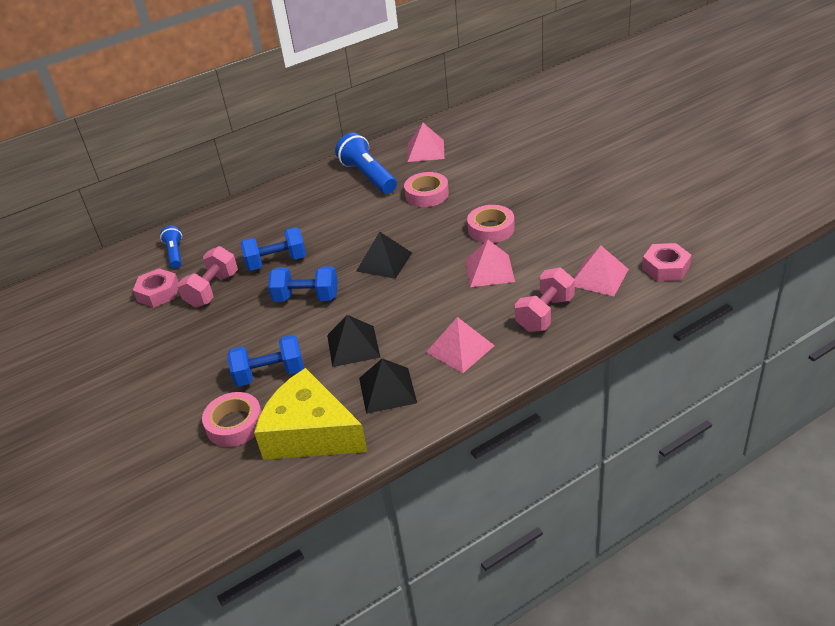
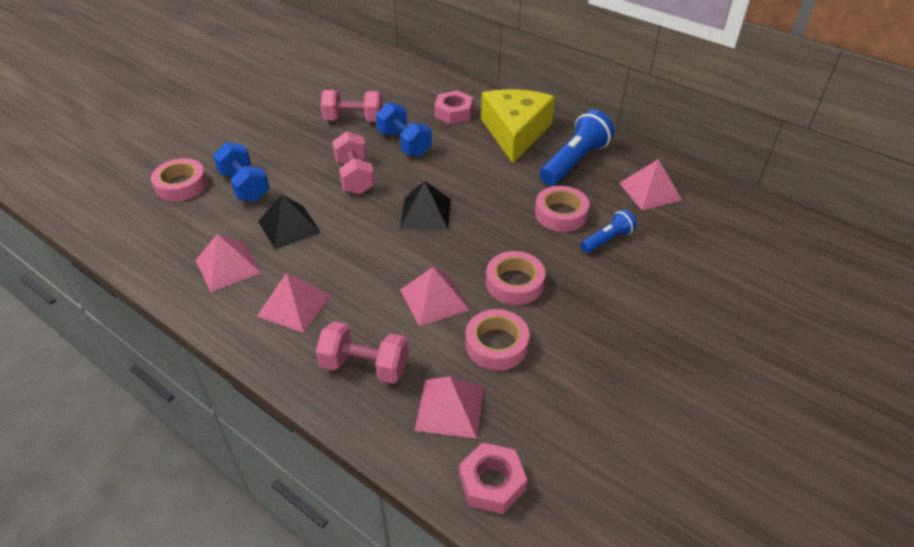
camera: 65 degrees right, 5 degrees up
(158, 293) = (343, 93): pink nut -> pink nut (453, 113)
(175, 254) = (399, 84): blue flashlight -> blue flashlight (607, 239)
(306, 298) = (355, 177): blue dumbbell -> pink dumbbell
(310, 433) = (170, 232): yellow cheese -> yellow cheese (515, 132)
(387, 390) = (228, 266): black pyramid -> pink pyramid
(549, 247) = (496, 345): none -> pink tape

